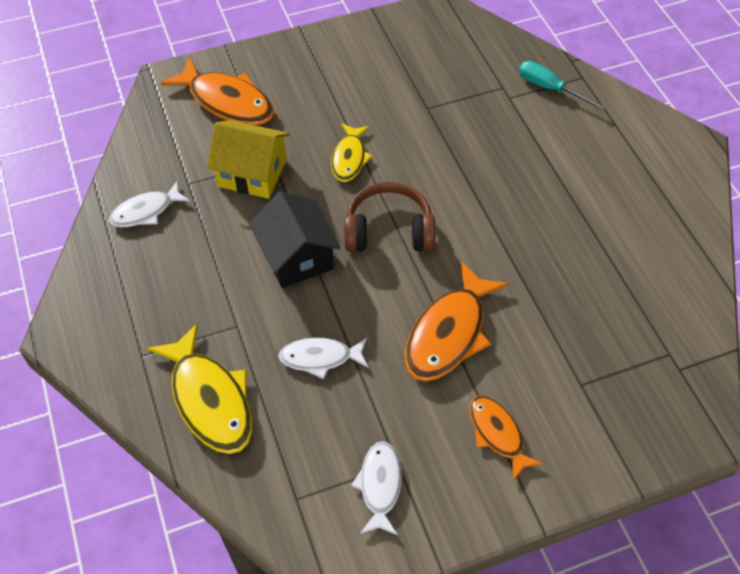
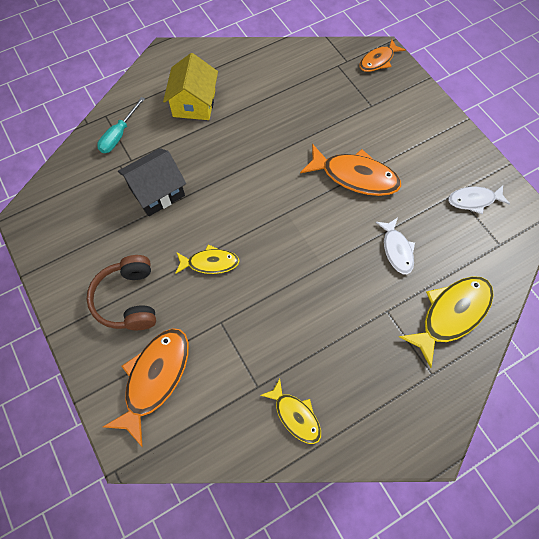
camera: 100 degrees left, 10 degrees up
(145, 211) = (295, 415): white fish -> yellow fish
(252, 173) = (238, 335): yellow house -> yellow house (194, 103)
(297, 257) = (315, 282): black house -> black house (157, 192)
(388, 231) = (278, 224): brown headphones -> brown headphones (128, 299)
(497, 434) = (418, 144): orange fish -> orange fish (378, 61)

